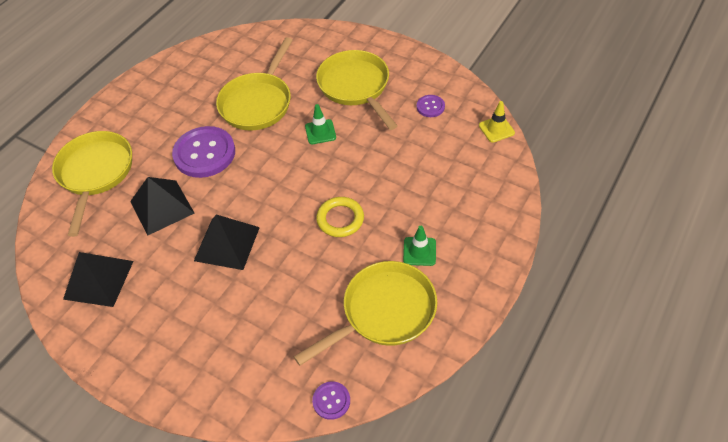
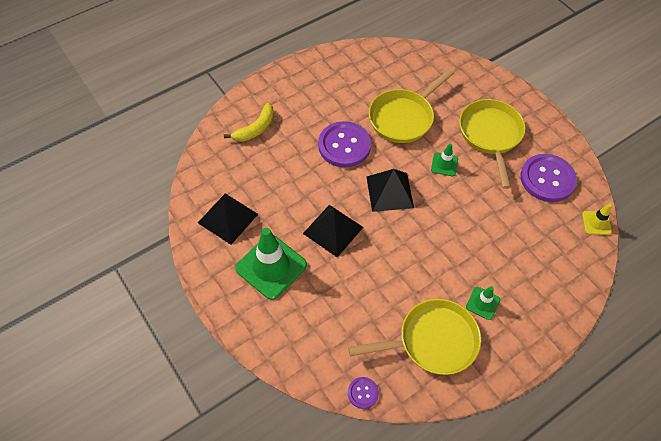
camera: 20 degrees right, 5 degrees up
(95, 173) = (255, 128): yellow pan -> yellow banana
(162, 207) = (295, 178): black pyramid -> black pyramid (390, 192)
(171, 311) = (271, 267): none -> green traffic cone
(340, 219) = (430, 248): yellow ring -> none
(430, 107) = (547, 179): purple button -> purple button, size x2.10

